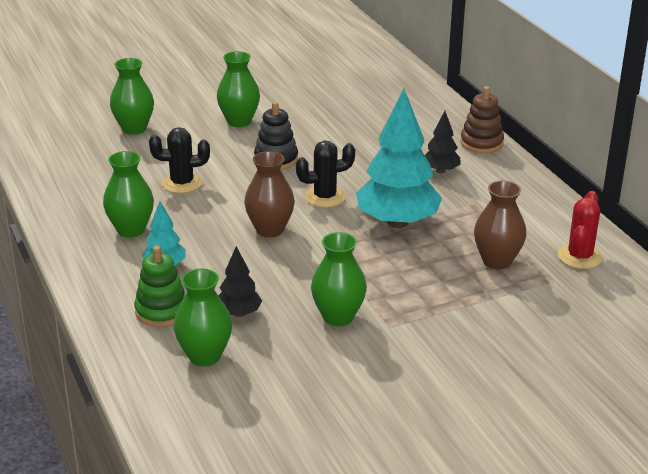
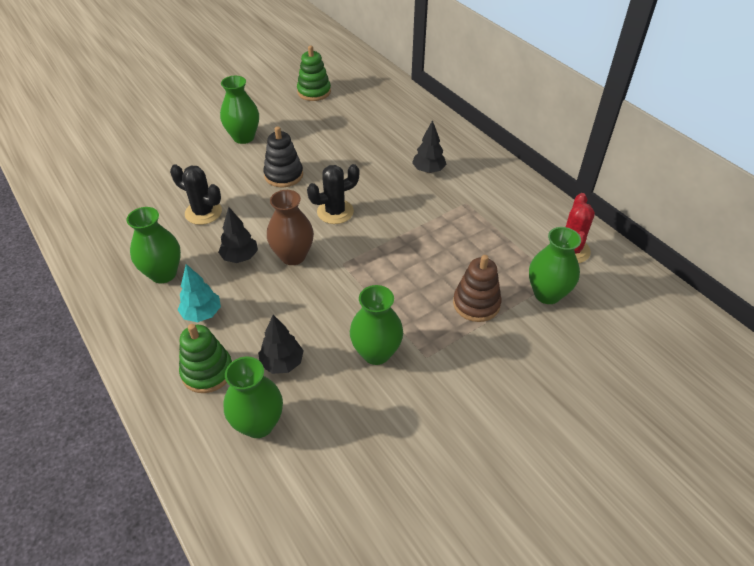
camera: 10 degrees left, 15 degrees up
(134, 128) = (150, 156): green vase -> green vase (547, 294)
(182, 183) = (203, 212): black cactus -> black cactus turned 45 degrees clockwise
(213, 225) = (240, 257): none -> black tree
(328, 86) = (314, 92): none -> green stacking toy
(397, 222) = (405, 232): turquoise tree -> none
(481, 143) = (455, 137): brown stacking toy -> brown stacking toy (476, 304)
(497, 261) = (501, 265): brown vase -> none

